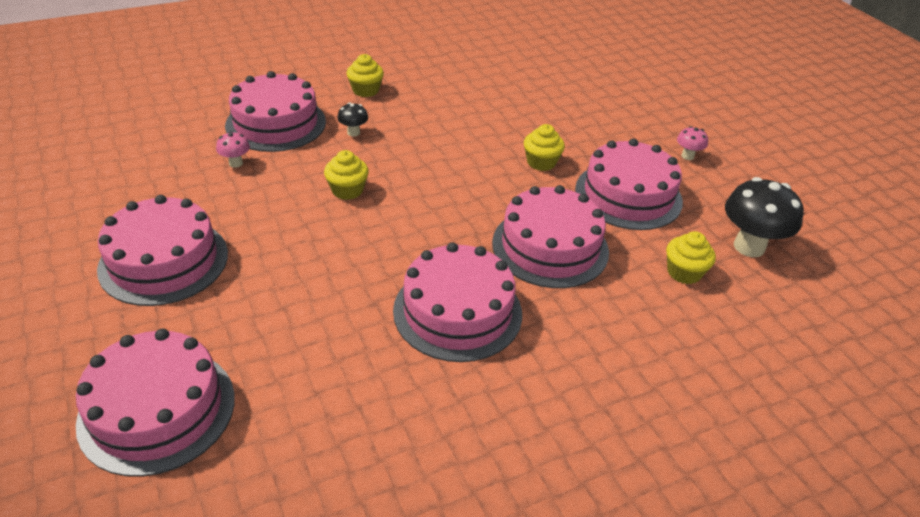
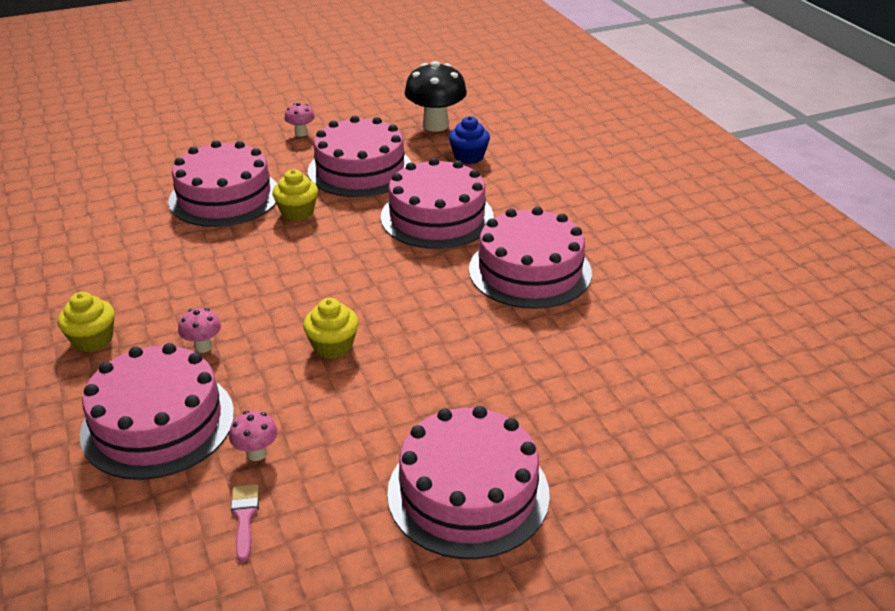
camera: 85 degrees left, 5 degrees down
(157, 409) = (693, 455): pink cake -> pink cake (224, 197)
(179, 163) = (244, 517): none -> pink brush
(353, 132) = (203, 346): black mushroom -> pink mushroom
(684, 272) = (469, 157): yellow cupcake -> blue cupcake

